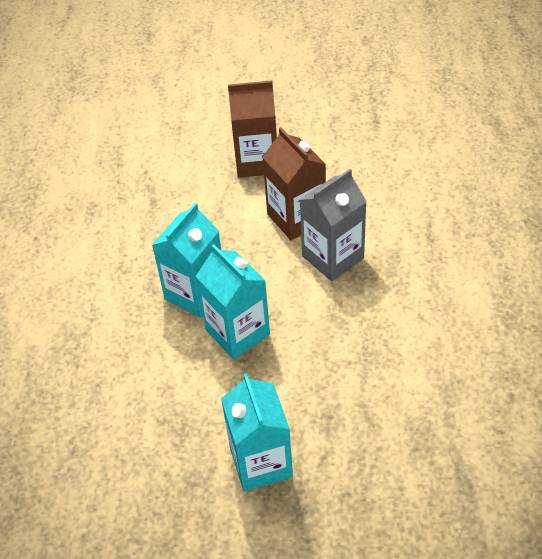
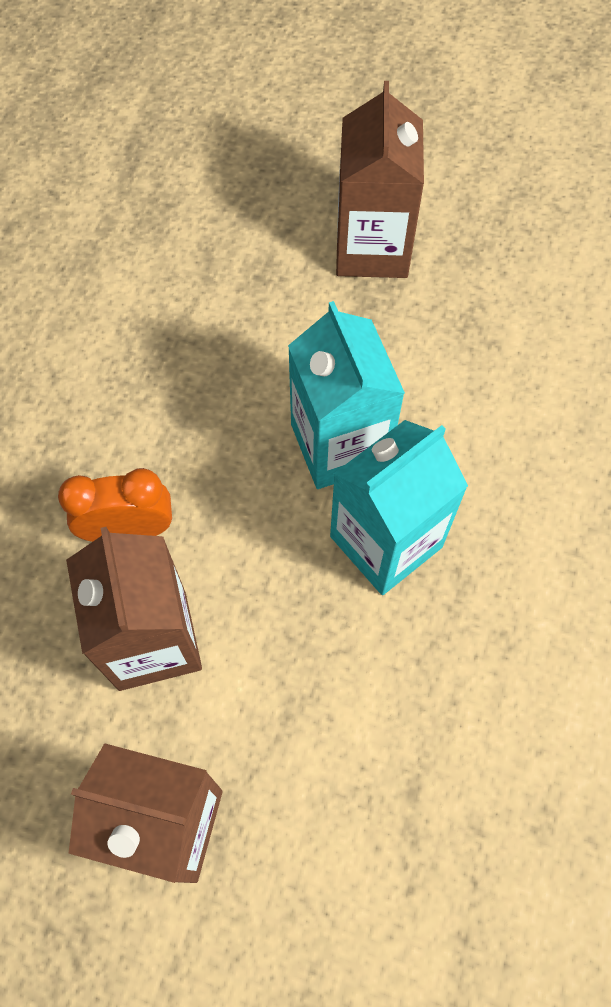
camera: 165 degrees left, 15 degrees up
(261, 462) = (372, 248): turquoise carton -> brown carton
(333, 257) = (129, 530): grey carton -> orange clock

